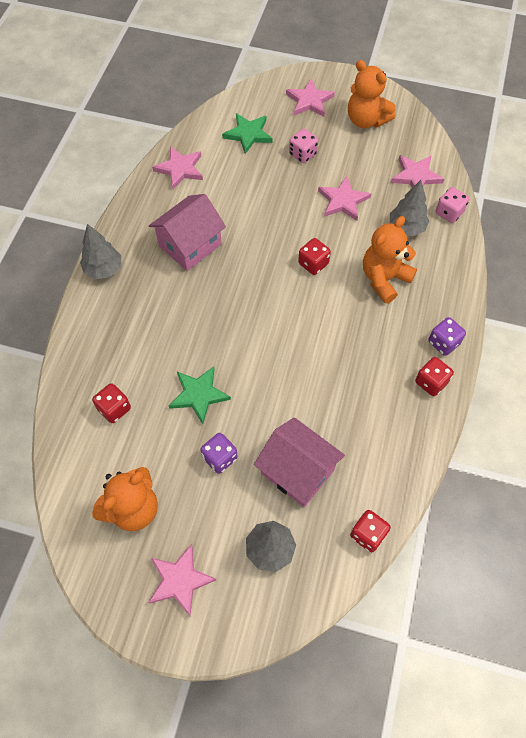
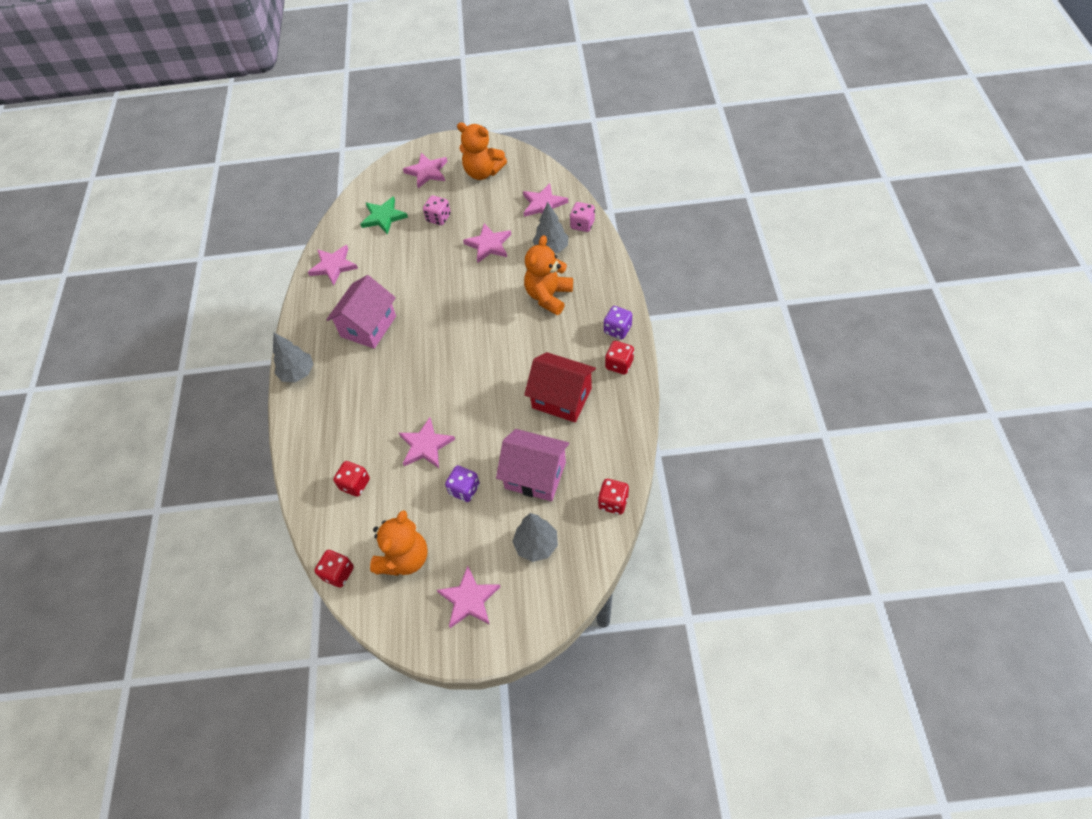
camera: 15 degrees left, 5 degrees down
(198, 395) = (425, 445): green star -> pink star
(313, 264) = (483, 304): red dice -> red dice (338, 573)
(356, 396) = (561, 398): none -> red house

